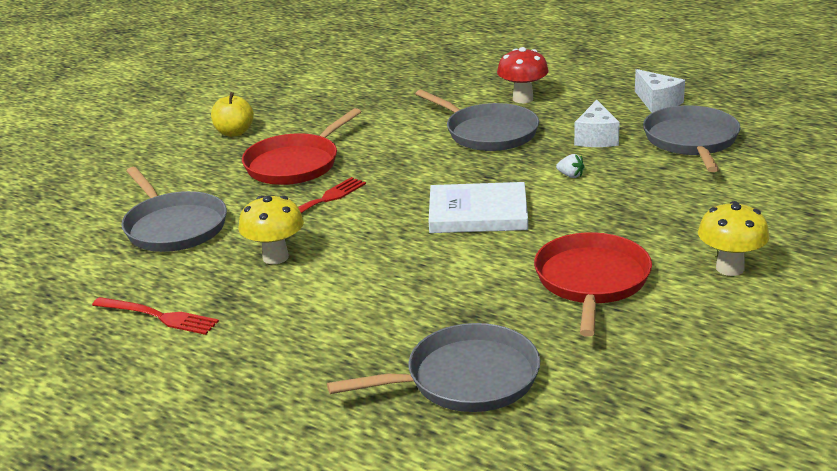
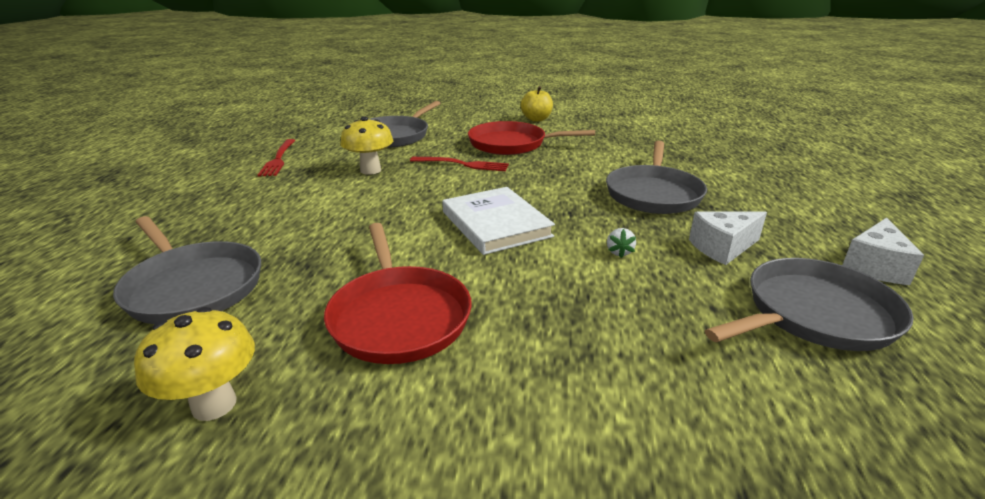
camera: 60 degrees right, 0 degrees up
(523, 99) = (745, 193): red mushroom -> none
(591, 281) = (399, 316): red pan -> red pan turned 90 degrees clockwise
(730, 268) = (490, 429): yellow mushroom -> yellow mushroom (214, 404)

